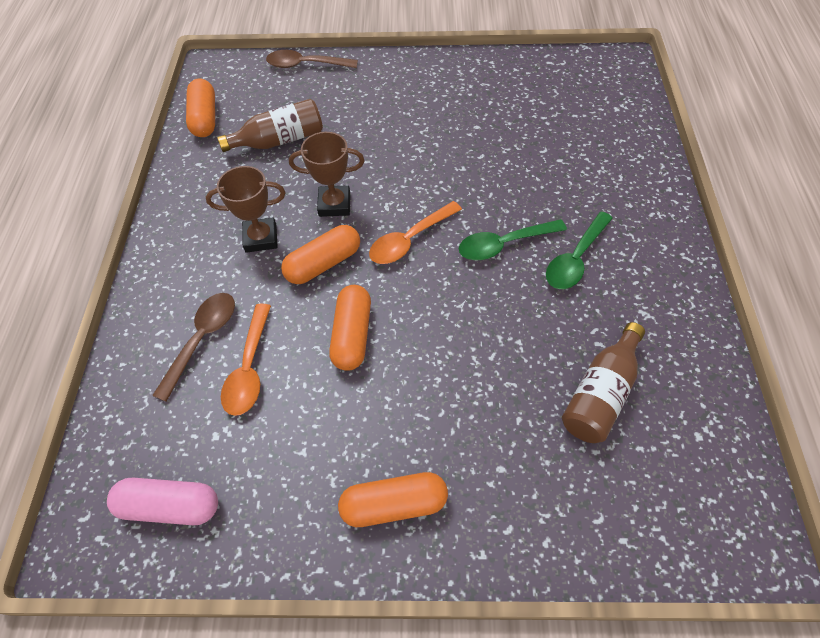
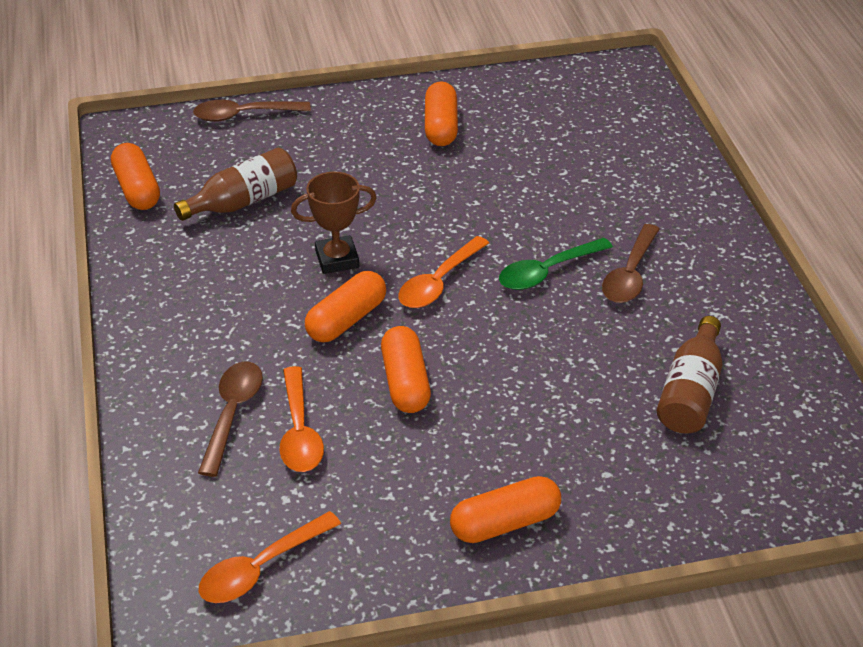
camera: 15 degrees left, 15 degrees down
(170, 506) = (261, 568): pink capsule -> orange spoon
(261, 238) = (261, 305): brown trophy -> none
(454, 95) = (440, 126): none -> orange capsule
(575, 259) = (630, 274): green spoon -> brown spoon

